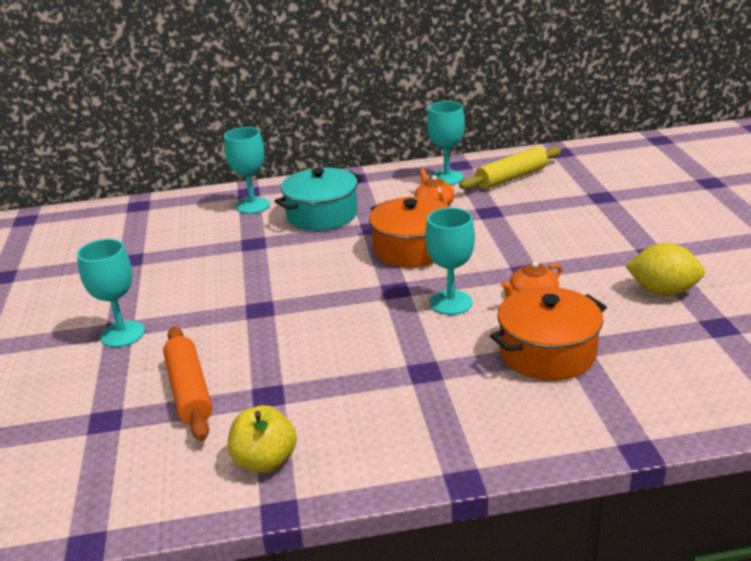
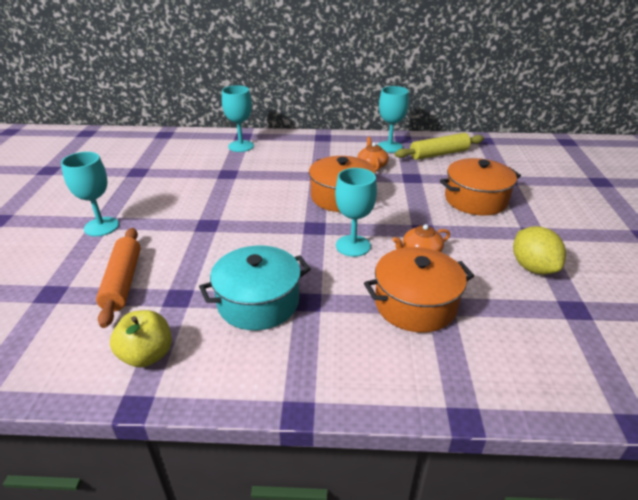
camera: 10 degrees right, 5 degrees up
(322, 215) = (286, 160): turquoise pot -> turquoise pot (258, 302)
(574, 226) = (475, 200): none -> orange pot
(662, 291) = (532, 267): yellow lemon -> yellow lemon turned 45 degrees clockwise

